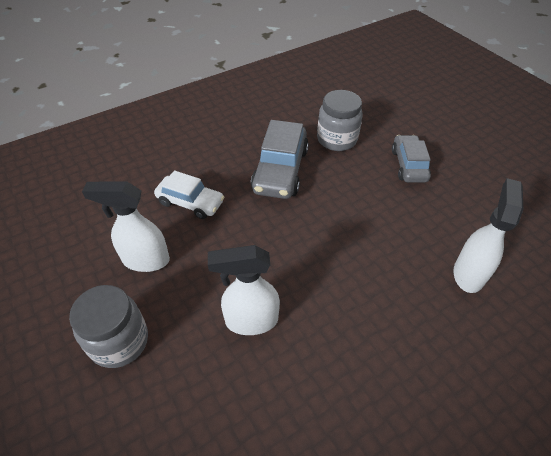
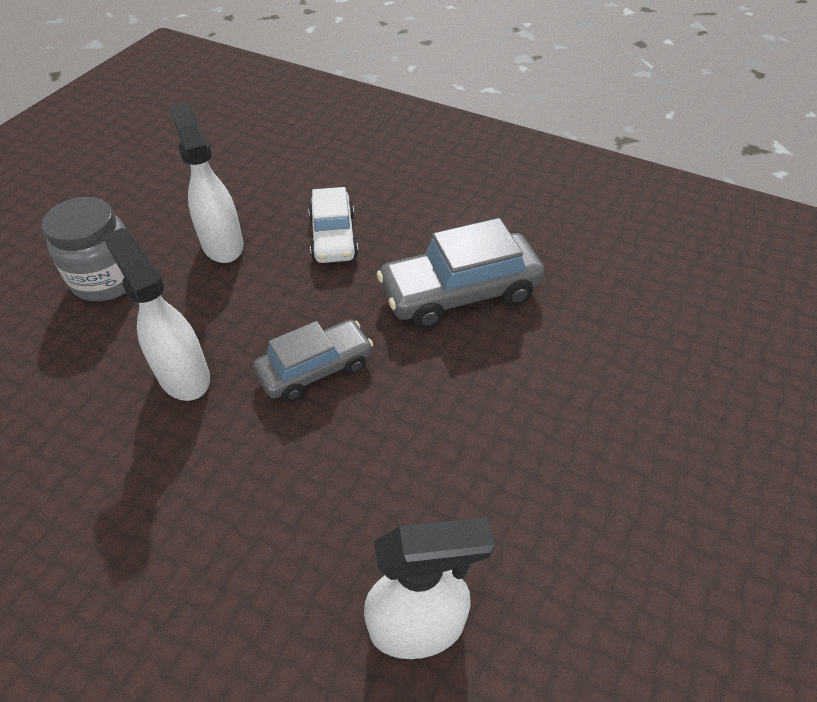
camera: 60 degrees right, 0 degrees up
(337, 139) = (585, 328): grey jar -> none
(408, 165) = (614, 447): grey car -> grey car (315, 369)

